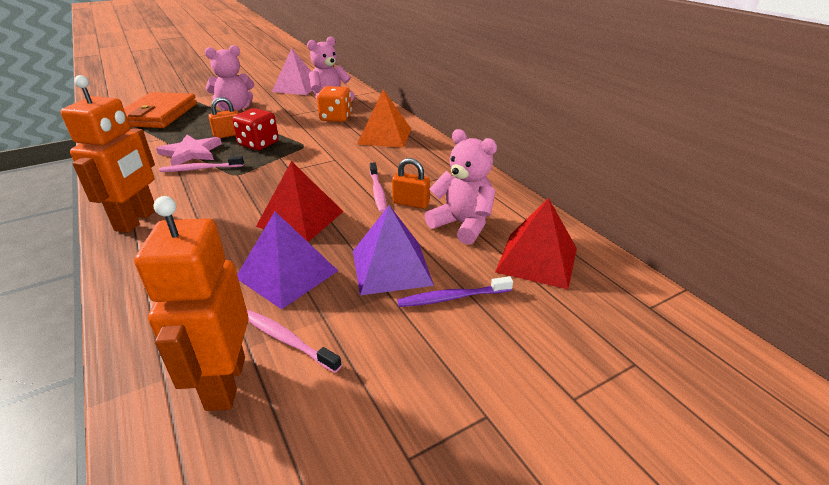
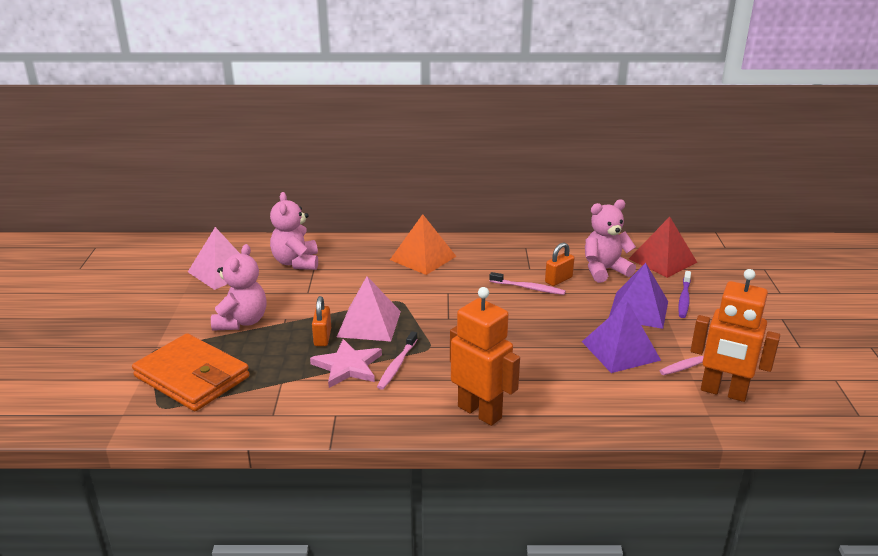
camera: 60 degrees left, 5 degrees down
(258, 144) = (369, 324): red dice -> pink pyramid
(300, 218) = (544, 330): red pyramid -> none
(336, 118) = (349, 270): orange dice -> none

